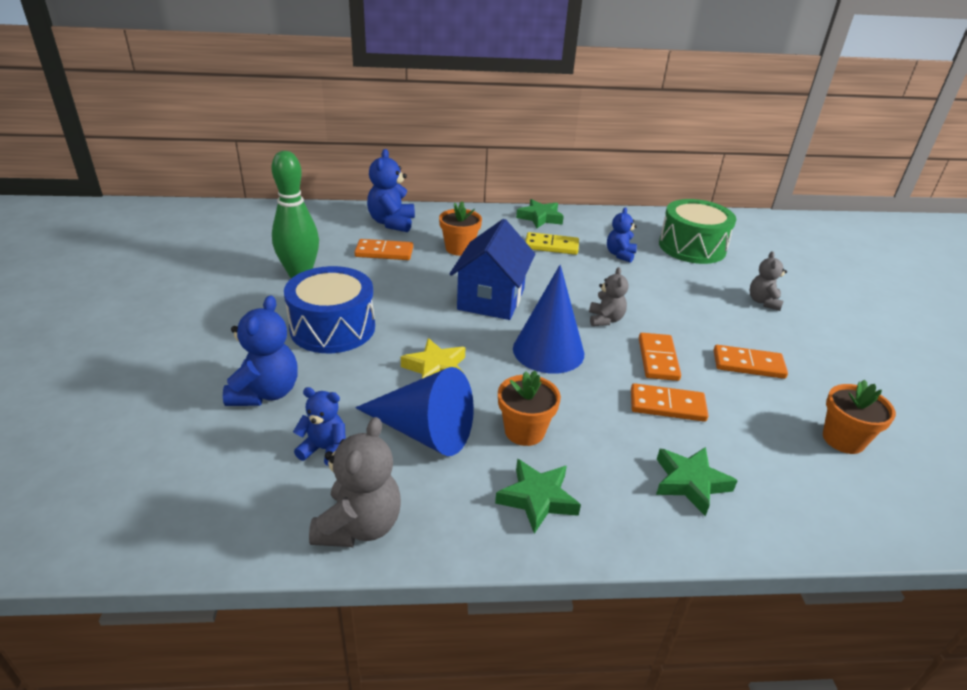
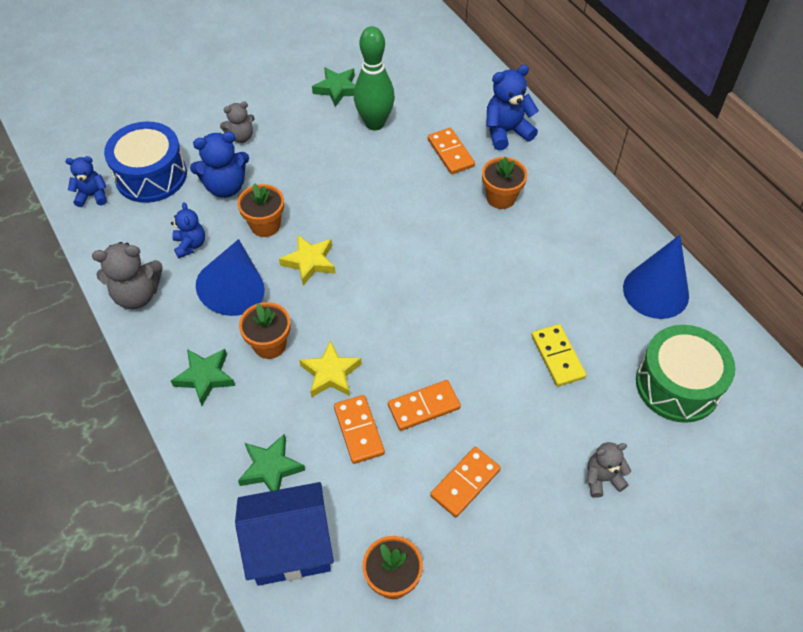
camera: 65 degrees right, 20 degrees up
(332, 328) = (319, 180): blue drum -> blue drum (151, 175)
(355, 382) = (265, 225): none -> orange flower pot
(491, 299) = (432, 255): blue house -> blue house (290, 546)
(540, 218) = (621, 231): green star -> green star (337, 89)
(548, 351) = (381, 323): blue cone -> blue cone (655, 291)
(551, 246) = (567, 262): yellow domino -> yellow domino (557, 356)
(589, 401) = (331, 373): none -> yellow star
(605, 319) = (460, 348): grey teddy bear -> grey teddy bear (241, 137)
(620, 255) = (599, 324): blue teddy bear -> blue teddy bear (92, 196)
(748, 364) = (465, 483): orange domino -> orange domino turned 60 degrees clockwise

